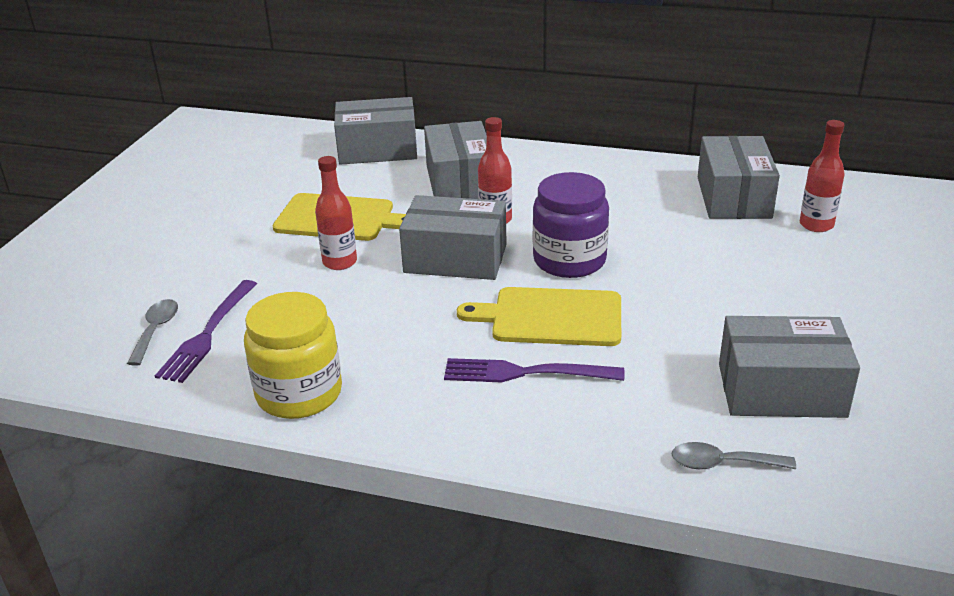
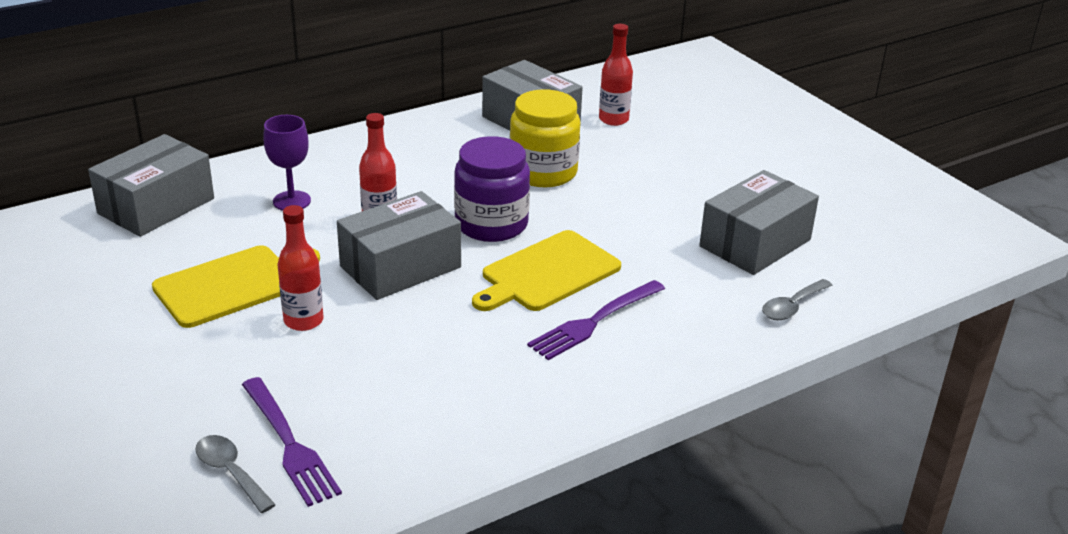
camera: 50 degrees left, 0 degrees up
(299, 393) = (458, 437): yellow jar -> yellow jar (543, 172)
(460, 181) = (291, 201): grey box -> purple goblet

